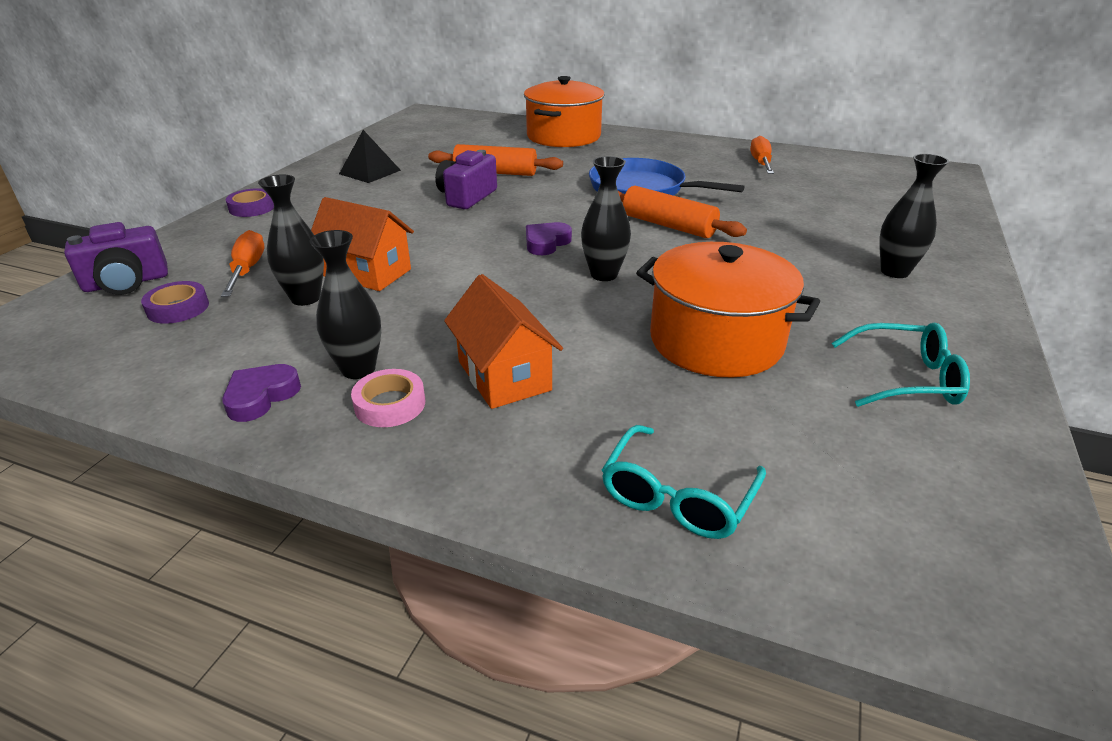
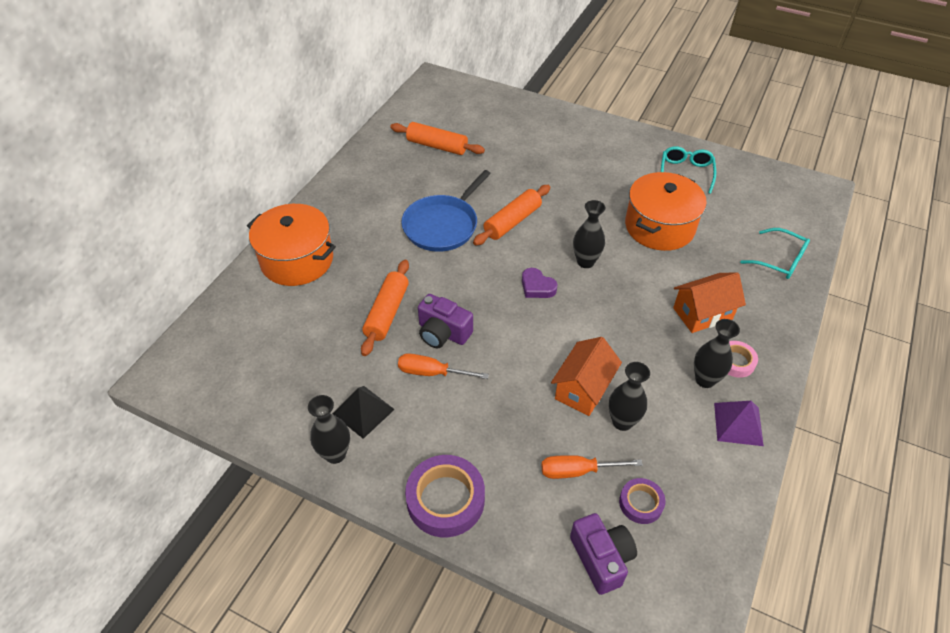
camera: 85 degrees left, 15 degrees up
(252, 208) = (445, 499): purple tape -> purple tape, size x1.80
(261, 396) = (738, 424): purple heart -> purple pyramid
(761, 163) = (401, 154): orange screwdriver -> orange screwdriver (432, 372)
(794, 179) = (437, 146): none -> orange rolling pin
(894, 272) = (581, 144): black vase -> black vase (335, 454)

